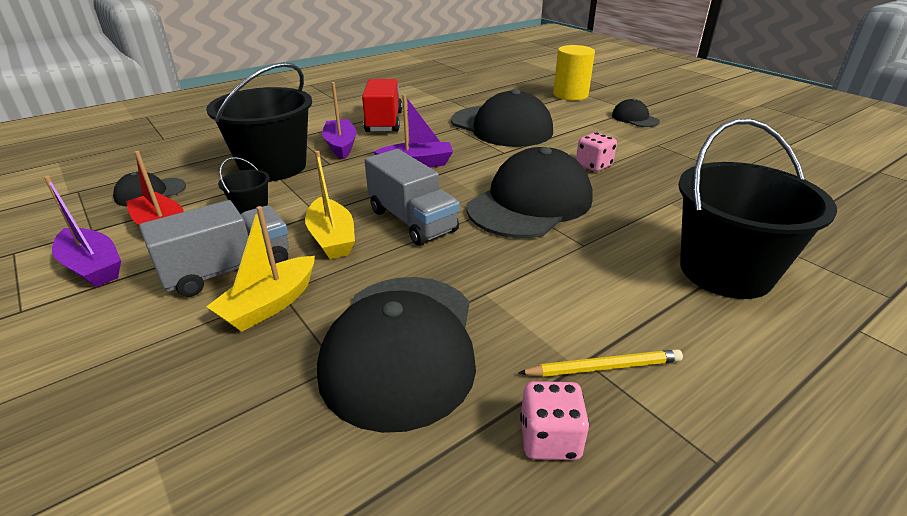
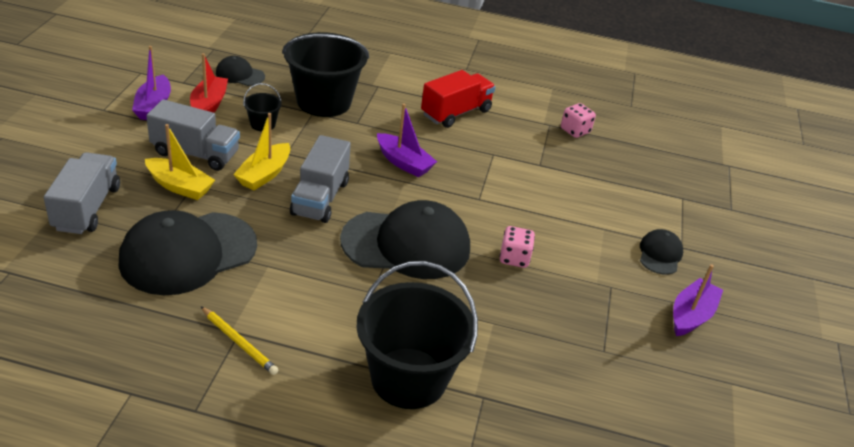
camera: 45 degrees right, 5 degrees up
(194, 412) = (87, 208): none -> grey truck
(269, 304) = (180, 186): yellow boat -> yellow boat turned 150 degrees counterclockwise
(341, 146) = (389, 113): purple boat -> purple boat (691, 315)
(501, 127) = (528, 178): black cap -> none
(549, 439) = (162, 338): pink dice -> pink dice (575, 131)
(570, 95) = (665, 193): yellow cylinder -> none

